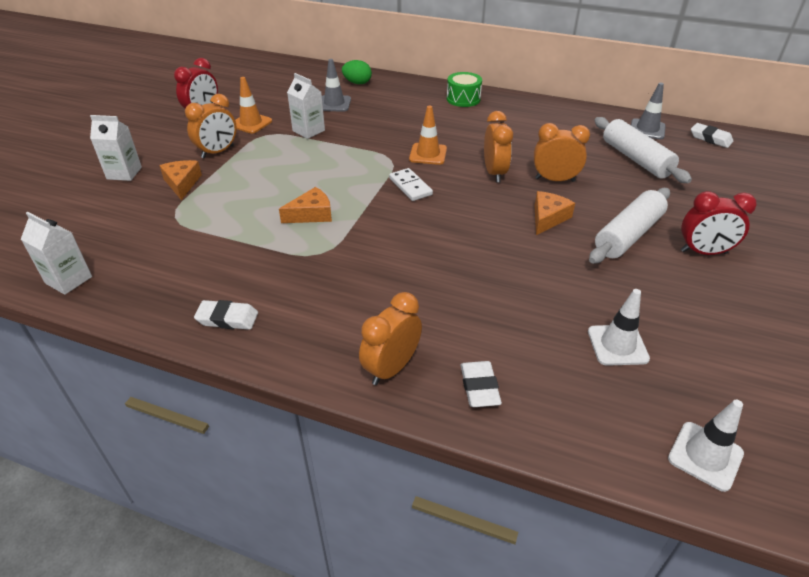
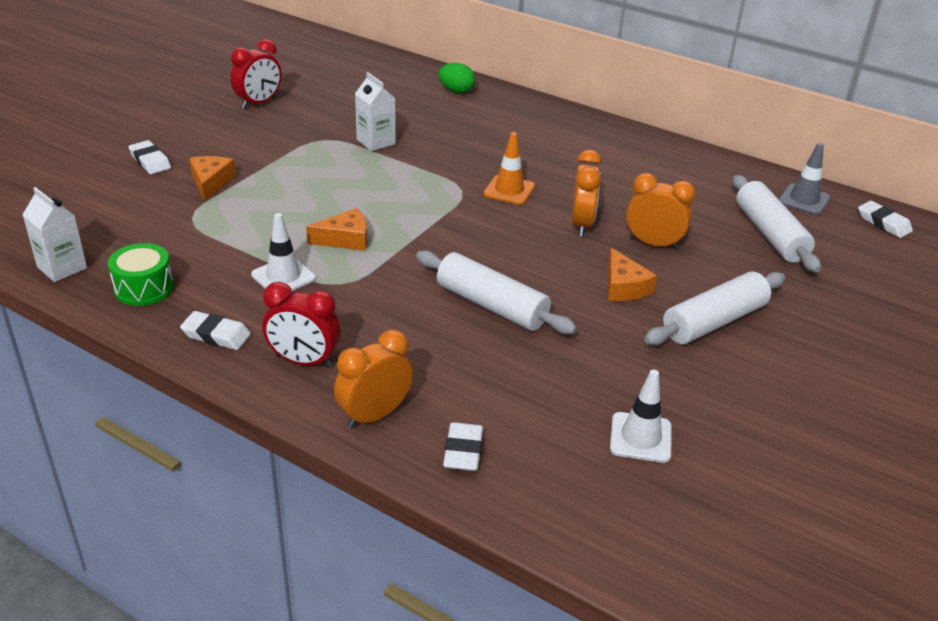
camera: 10 degrees right, 5 degrees down
(124, 173) = (150, 161): white carton -> white eraser
(218, 152) = (261, 152): orange clock -> none
(251, 123) = (311, 123): orange traffic cone -> none
(334, 104) = (418, 113): grey traffic cone -> none
(410, 186) = (472, 225): white domino -> none
(452, 251) = (491, 305): none -> white rolling pin
(463, 99) = (581, 129): green drum -> green drum (144, 288)
(548, 218) = (623, 286): orange cheese -> orange cheese turned 120 degrees clockwise
(703, 252) = (799, 356): red clock -> red clock (303, 361)
(705, 456) = (685, 564): white traffic cone -> white traffic cone (283, 277)

